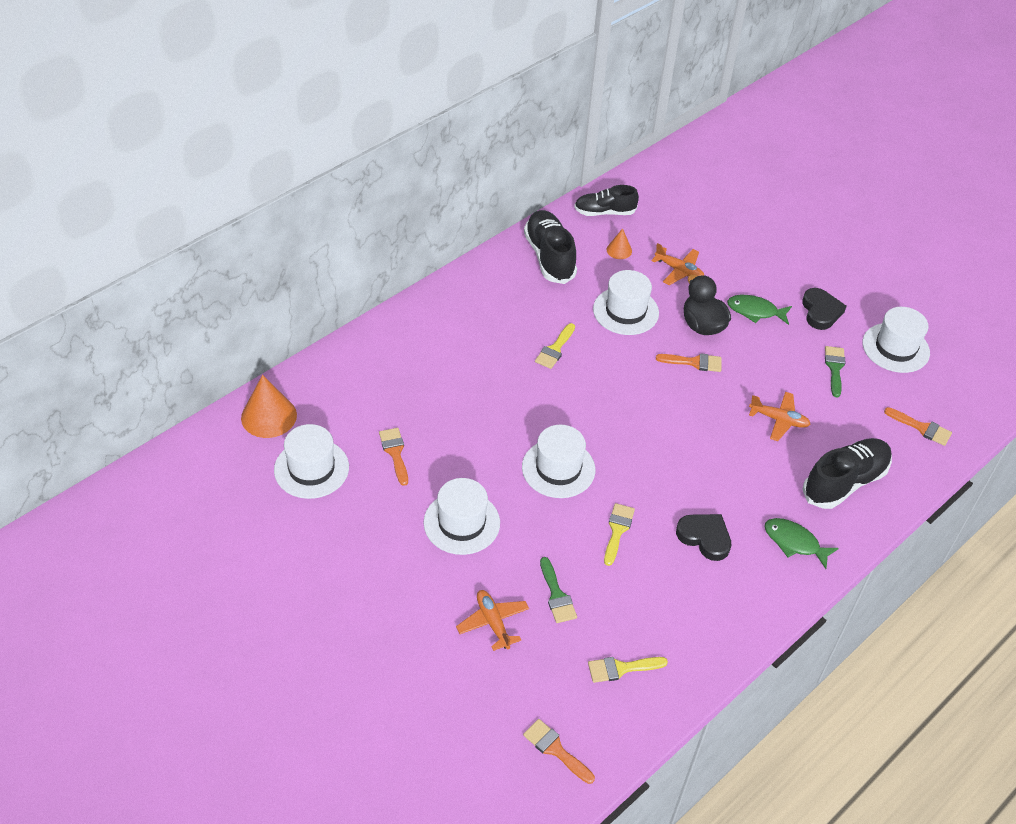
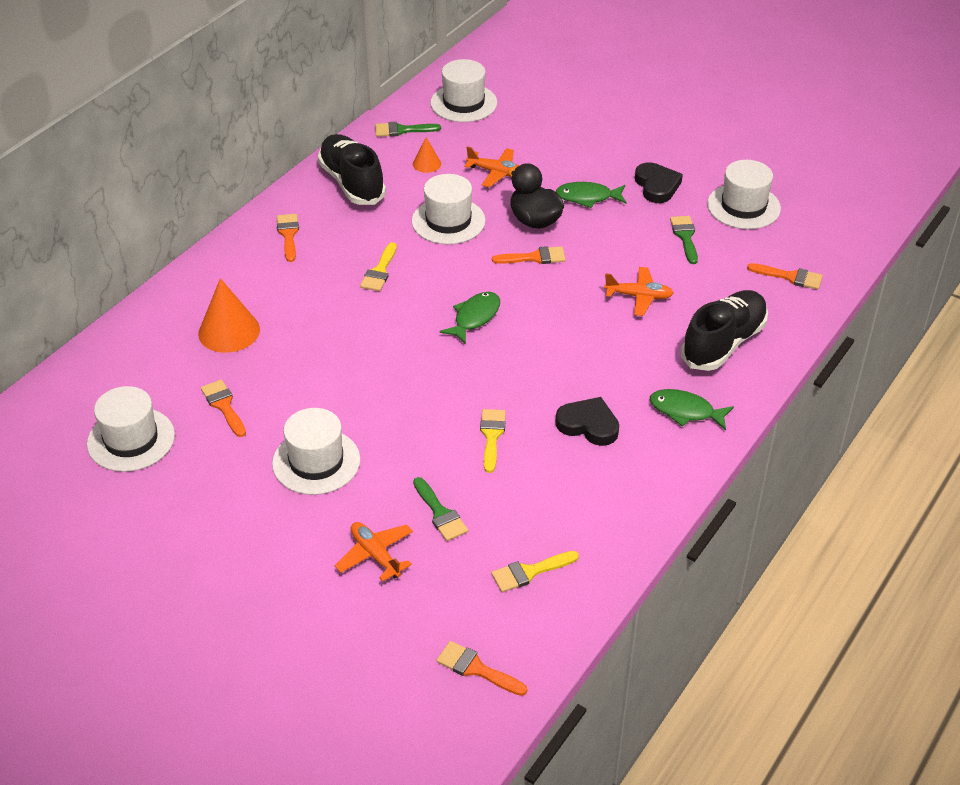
camera: 10 degrees left, 5 degrees down
(269, 416) = (69, 396): orange cone -> orange cone (229, 331)
(483, 297) = (288, 235): none -> orange brush
(558, 468) = (411, 387): white hat -> white hat (463, 103)
(604, 212) = (402, 130): black shoe -> green brush
(628, 411) = (474, 317): none -> green fish

